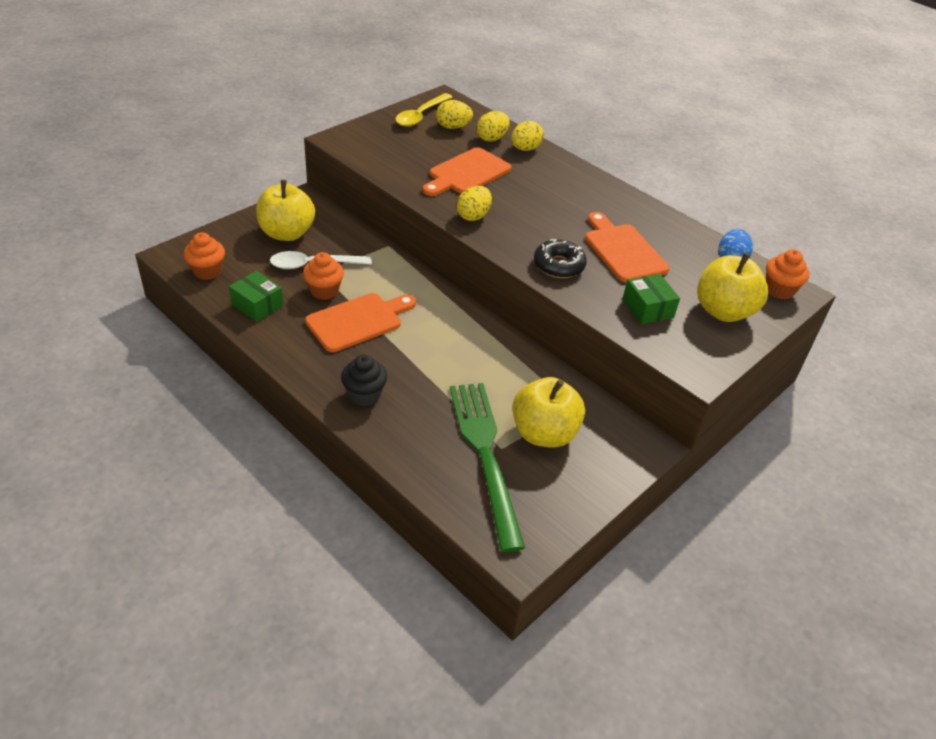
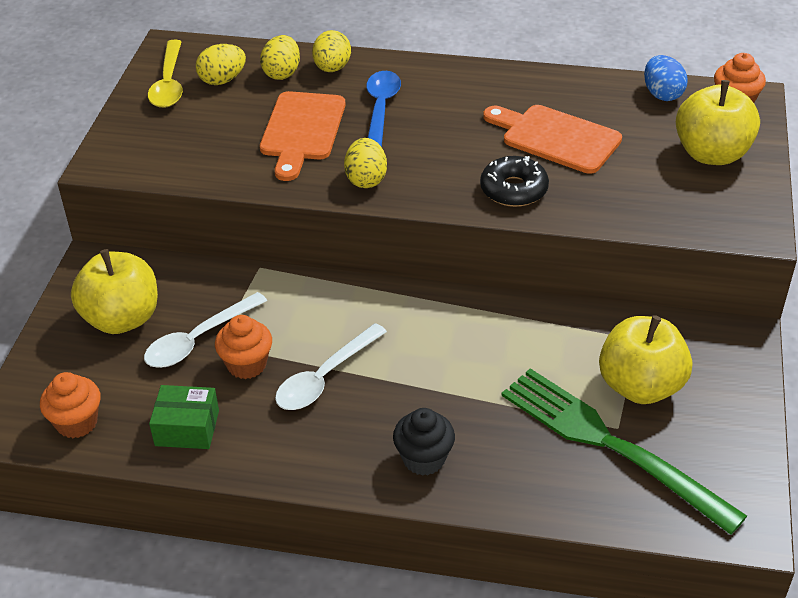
camera: 30 degrees left, 0 degrees up
(358, 321) = (324, 378): orange cutting board -> white spoon
(528, 184) = (381, 110): none -> blue spoon
(647, 308) = (644, 190): green box -> none

